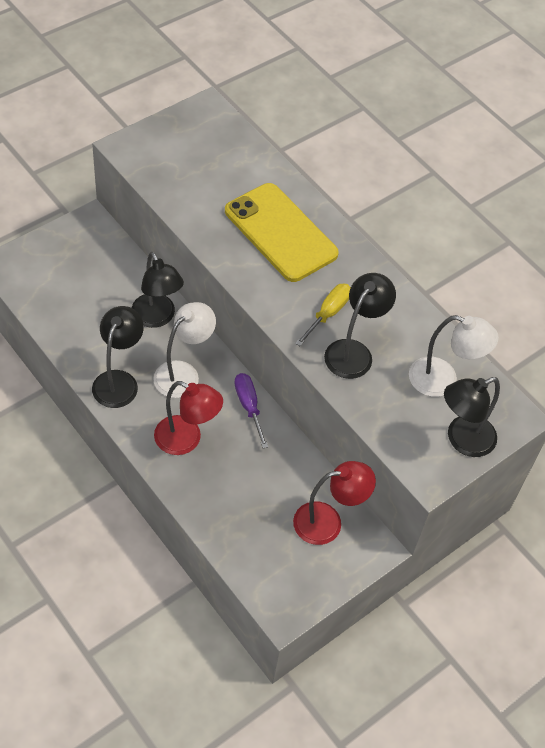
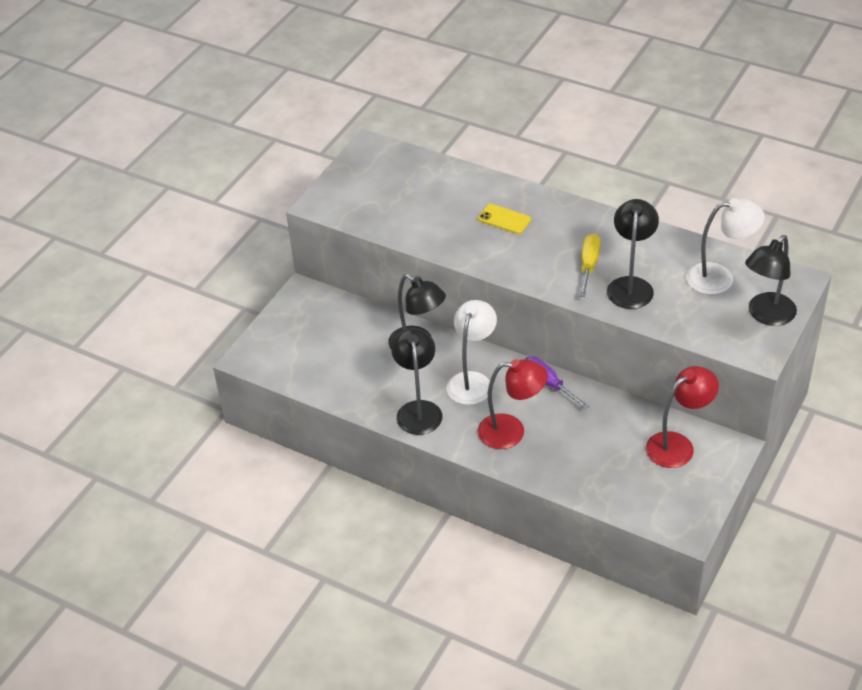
camera: 15 degrees left, 10 degrees down
(280, 232) = (504, 219): yellow phone -> yellow phone, size x0.43

